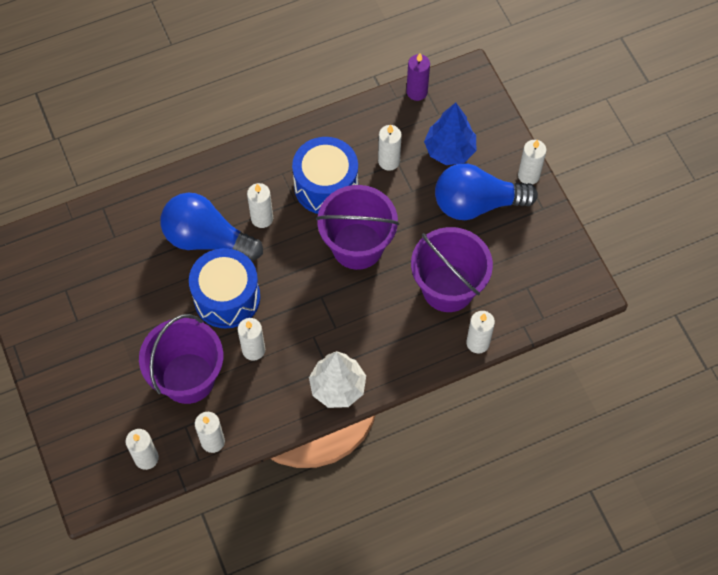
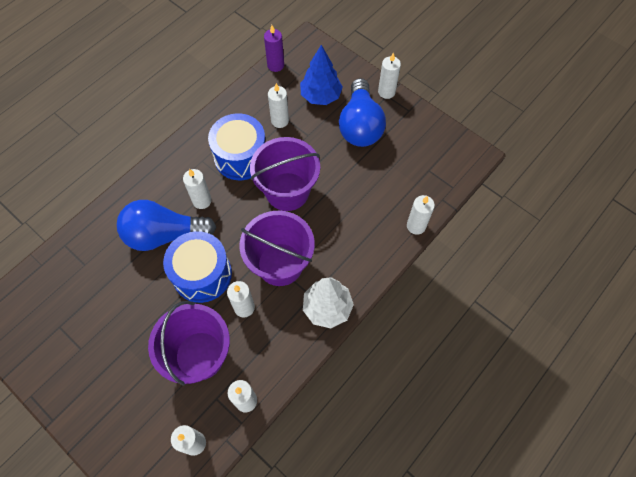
camera: 25 degrees left, 0 degrees up
(448, 288) = (372, 194): purple bucket -> purple bucket (280, 264)
(476, 204) = (360, 125): blue light bulb -> blue light bulb turned 60 degrees counterclockwise

